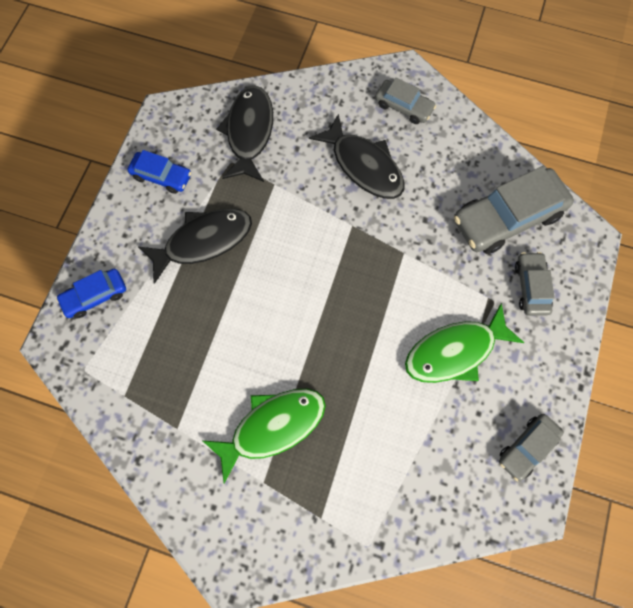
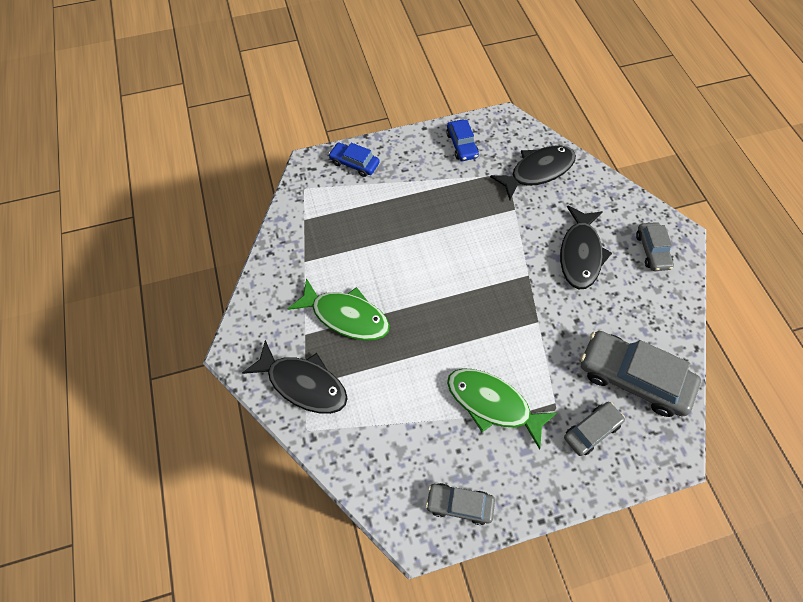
camera: 55 degrees right, 10 degrees down
(203, 241) = (438, 195): black fish -> black fish (303, 383)

